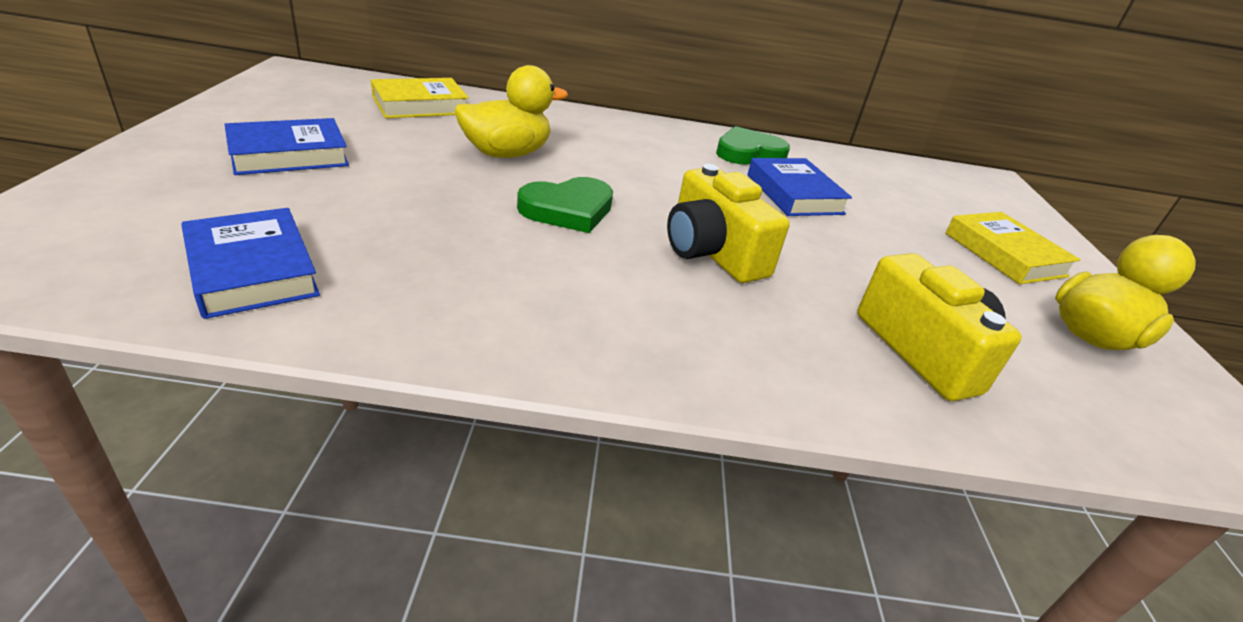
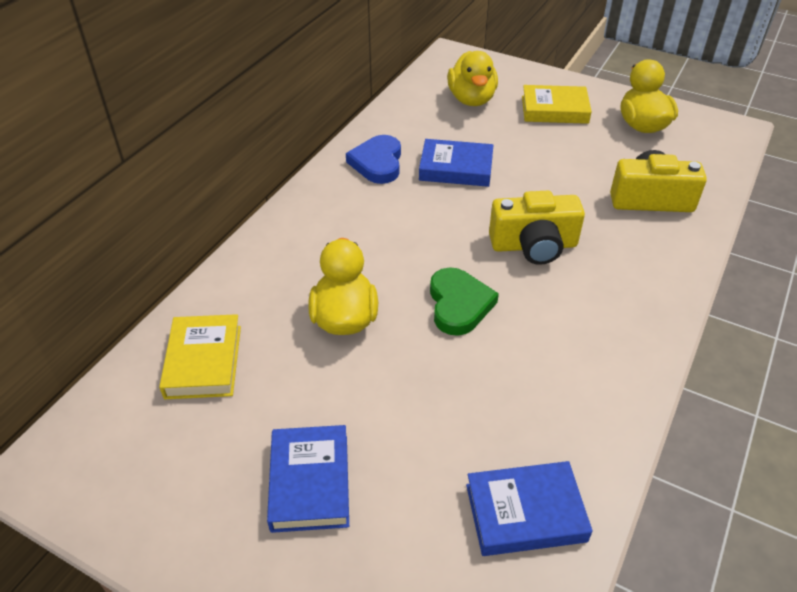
camera: 60 degrees left, 10 degrees up
(748, 152) = (377, 163): green heart -> blue heart
(931, 196) = (471, 99): none -> yellow duck

